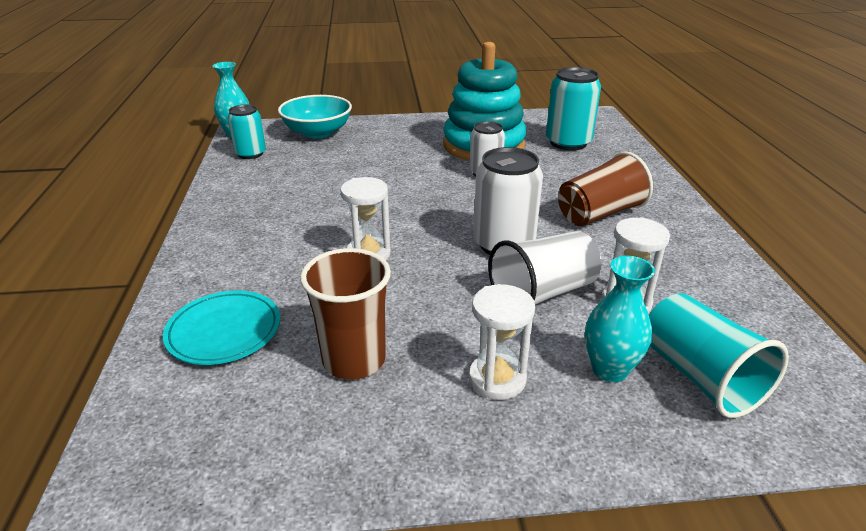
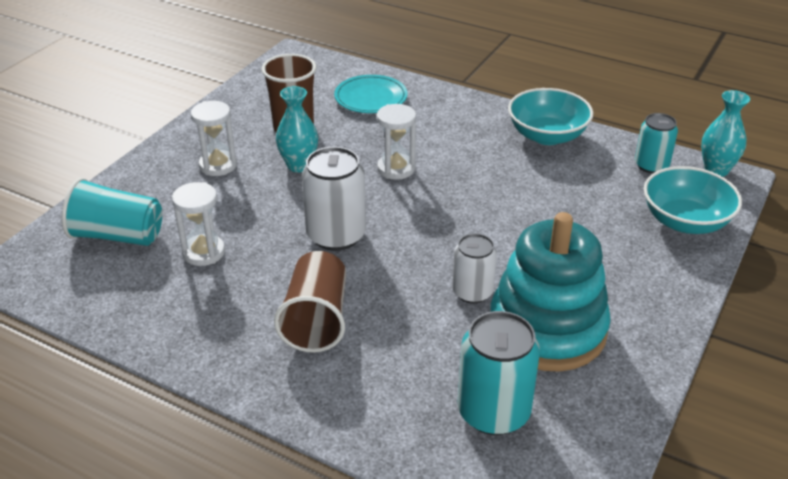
camera: 125 degrees right, 5 degrees up
(234, 201) = (547, 135): none -> turquoise bowl
(542, 293) = (260, 221): white cup -> none
(609, 370) = (169, 206): turquoise vase -> turquoise vase (299, 165)

